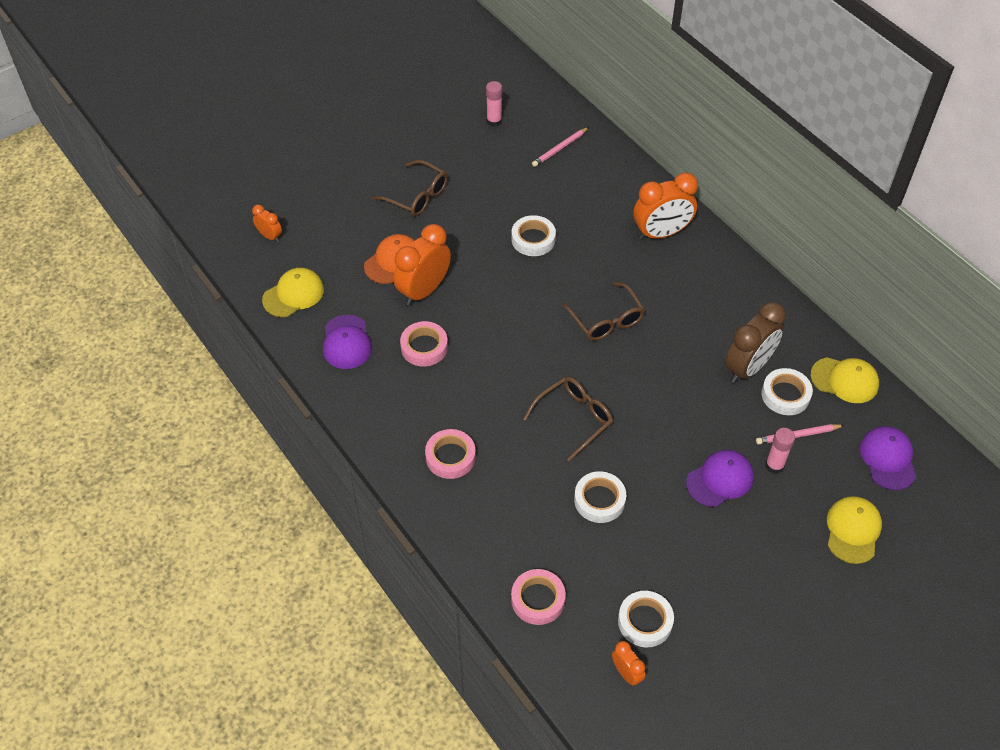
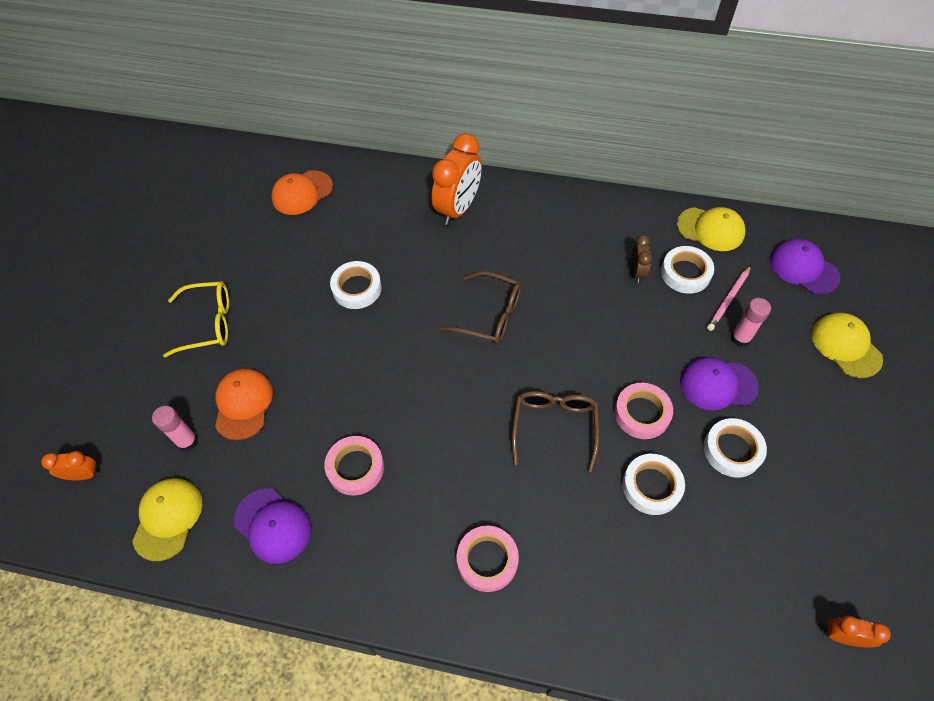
camera: 40 degrees left, 5 degrees up
(417, 196) = (208, 323): brown glasses -> yellow glasses
(424, 290) = (301, 411): orange clock -> none
(494, 121) = (218, 206): pink glue stick -> pink glue stick (187, 441)
(538, 599) = (704, 635): pink tape -> pink tape (642, 413)
(560, 148) = (302, 193): pink pencil -> orange cap
(645, 621) = (802, 569): white tape -> white tape (732, 450)
(720, 480) = (717, 384): purple cap -> purple cap turned 105 degrees counterclockwise
(748, 367) = (636, 272): brown clock -> brown clock, size x0.50
(845, 380) = (710, 229): yellow cap -> yellow cap turned 45 degrees clockwise

